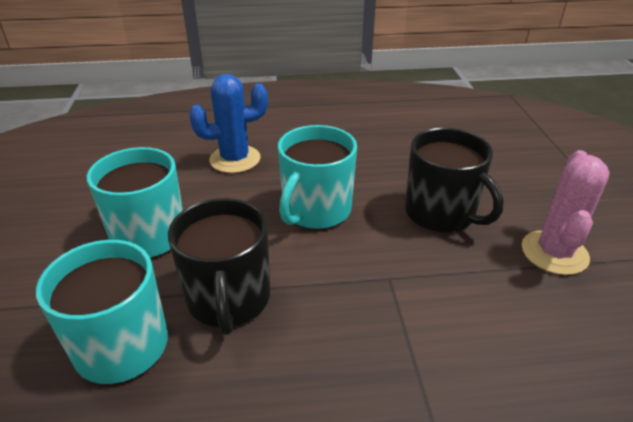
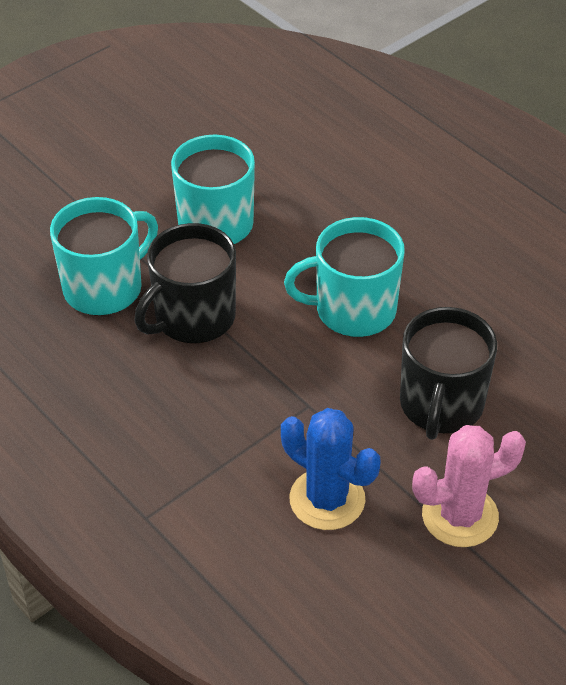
camera: 55 degrees right, 10 degrees up
(235, 159) = (374, 207): blue cactus -> blue cactus (327, 499)

